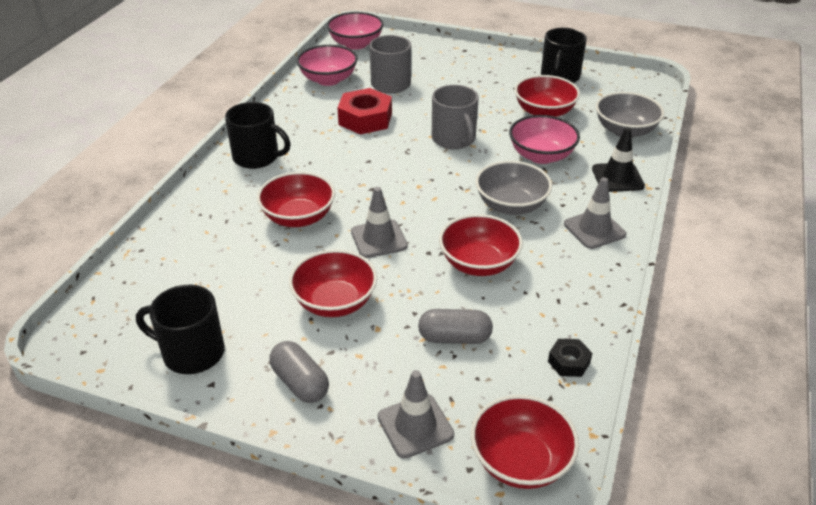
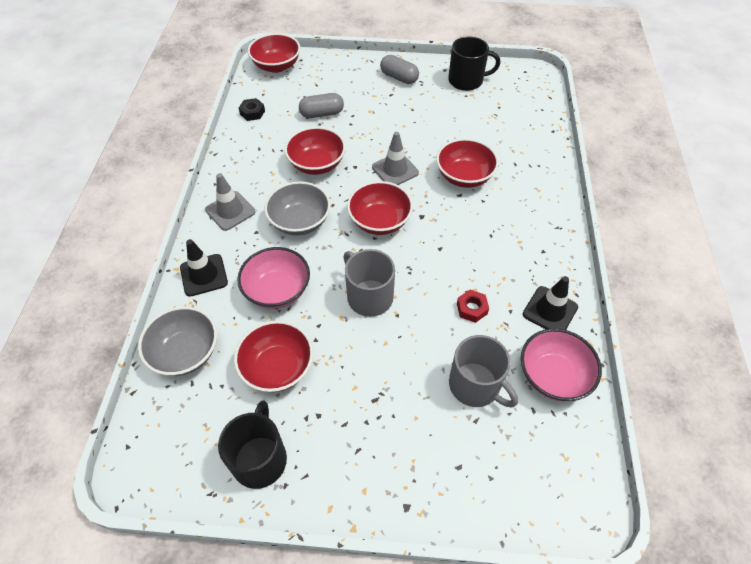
camera: 165 degrees right, 15 degrees up
(257, 157) = (540, 231): black mug -> none
(299, 108) = (550, 311): none -> black traffic cone
(335, 302) = (403, 121): red bowl -> red bowl (379, 221)
(356, 44) = (569, 482): pink bowl -> none
(365, 119) = (472, 308): red nut -> red nut, size x0.52
(415, 426) = (331, 70): grey traffic cone -> none

